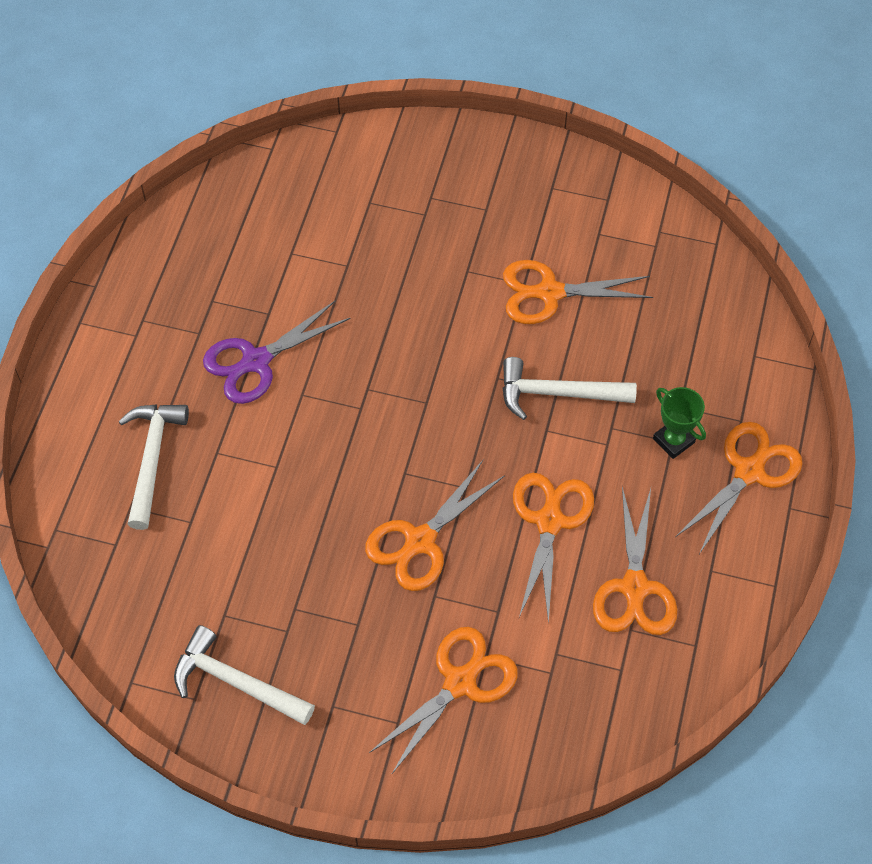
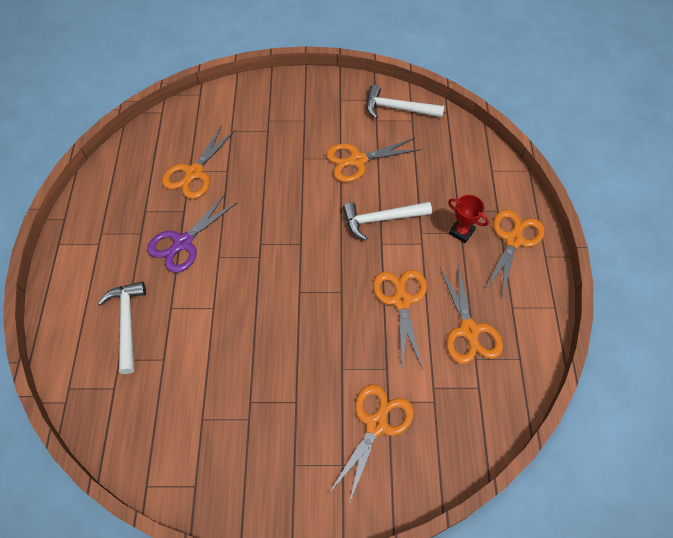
camera: 15 degrees left, 0 degrees up
(236, 682) = (222, 465): white hammer -> white hammer (398, 109)
(420, 541) = (322, 334): orange scissors -> orange scissors (194, 173)
(673, 440) = (461, 232): green trophy -> red trophy

